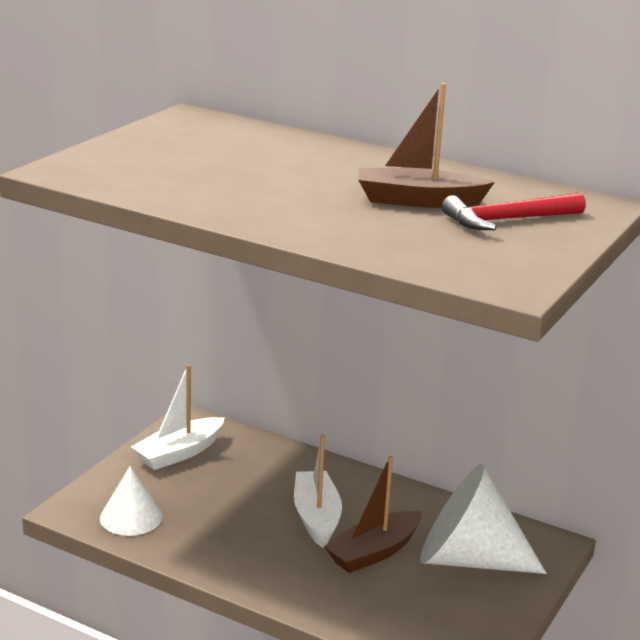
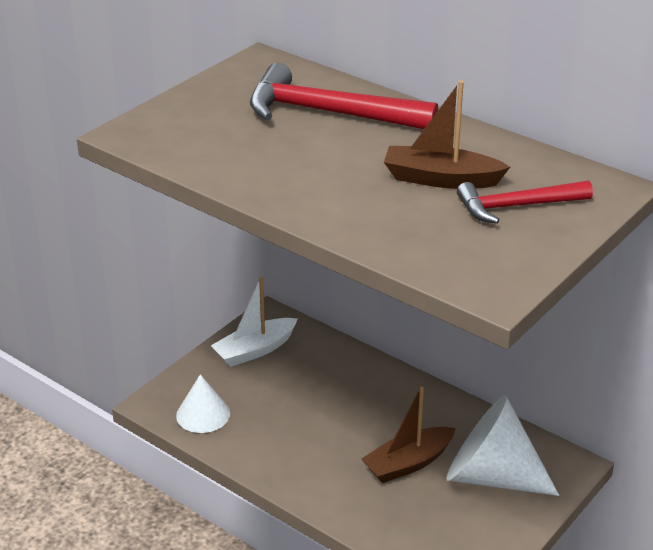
camera: 10 degrees right, 10 degrees up
(278, 153) = (329, 113): none -> red hammer
(316, 517) = (364, 424): white boat -> none

